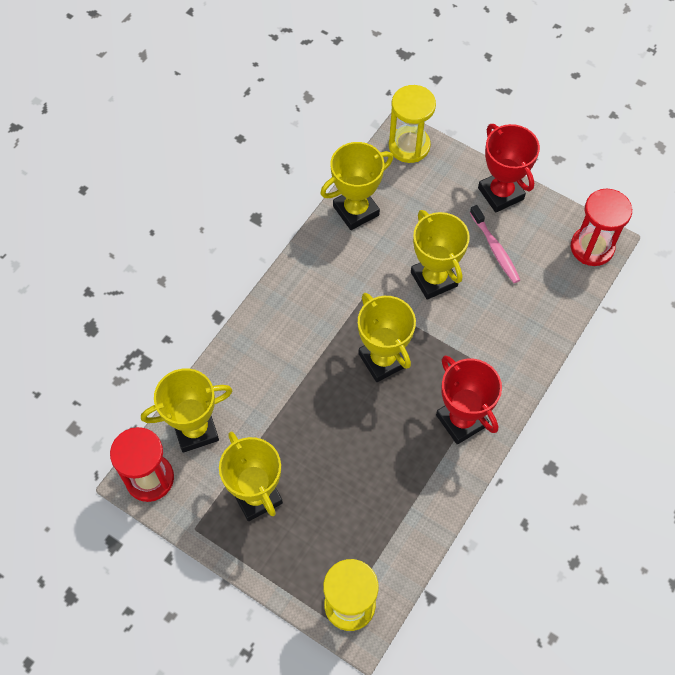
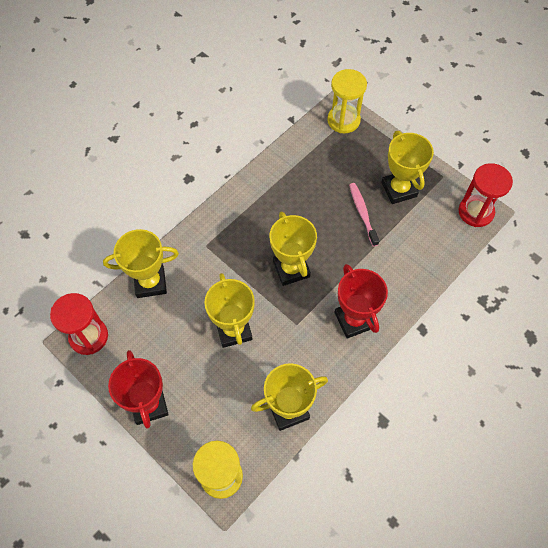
camera: 170 degrees left, 0 degrees up
(195, 430) = (442, 240): yellow trophy -> yellow trophy (150, 283)
(461, 420) = (242, 216): red trophy -> red trophy (354, 320)
(495, 249) = (172, 349): pink toothbrush -> pink toothbrush (362, 213)

